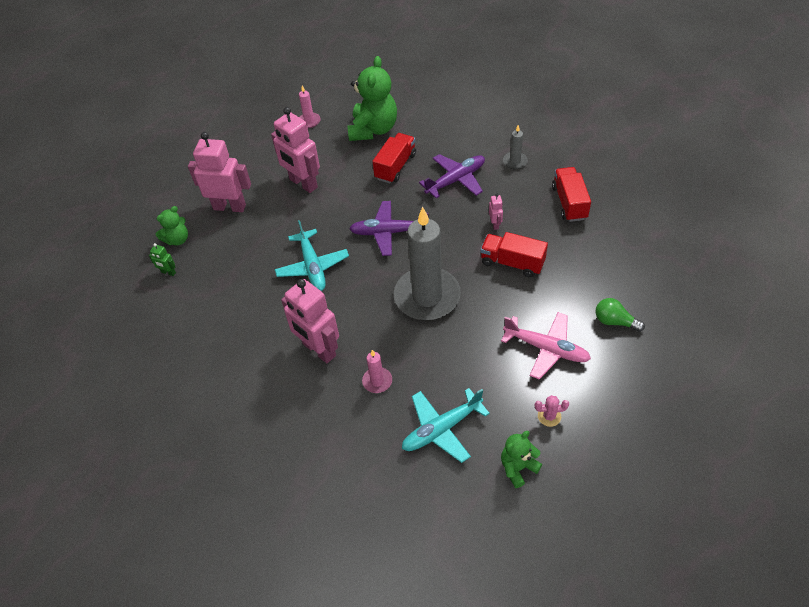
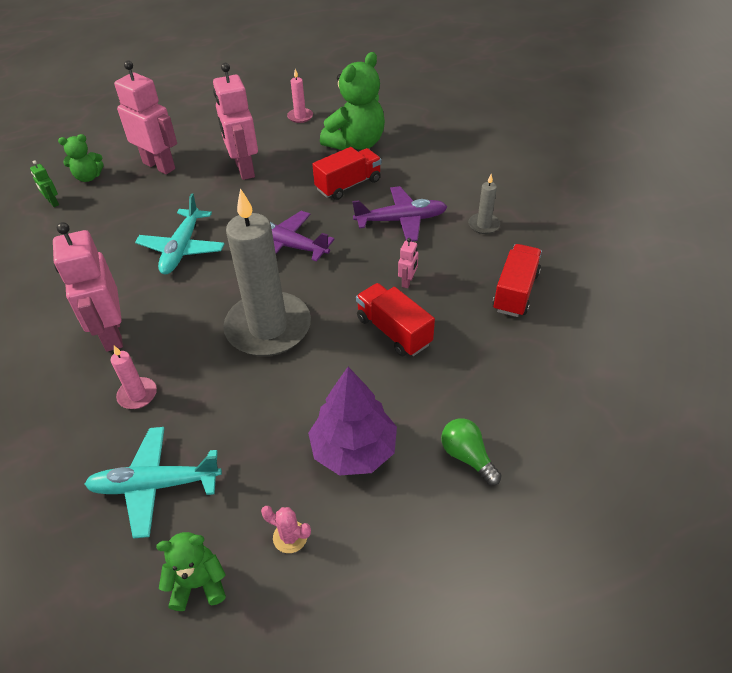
camera: 25 degrees right, 5 degrees down
(546, 349) = (354, 449): pink plane -> purple tree

